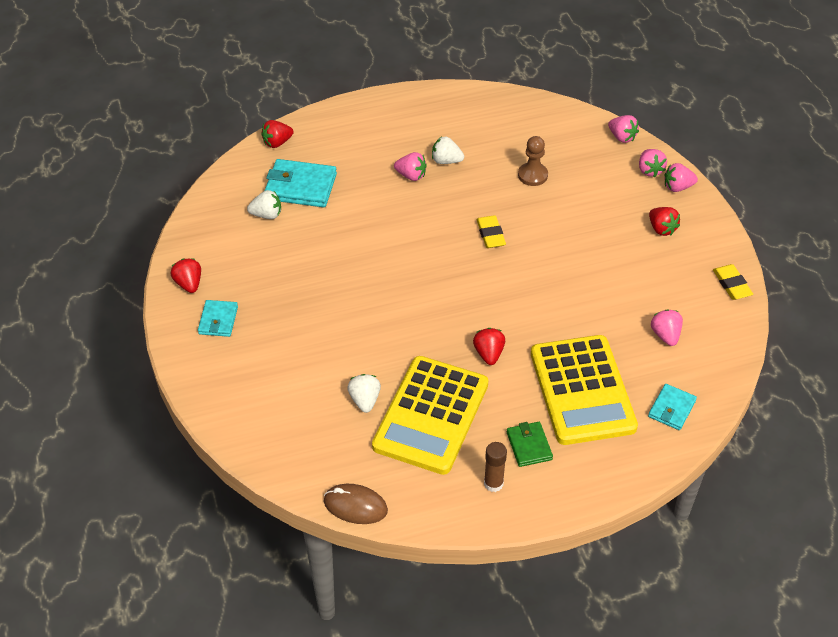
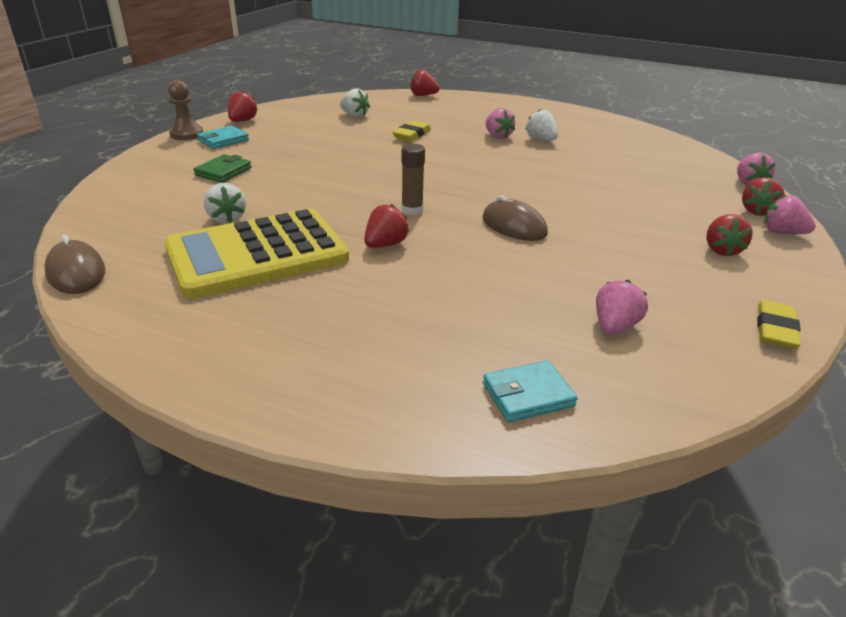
camera: 40 degrees right, 15 degrees down
(300, 187) = (402, 114): turquoise wallet -> none
(365, 400) = (226, 219): white strawberry -> white strawberry turned 120 degrees clockwise
(490, 234) = (516, 184): yellow eraser -> yellow eraser (412, 134)
(493, 483) = (211, 332): brown glue stick -> brown glue stick (412, 210)
(529, 446) = (301, 326): green wallet -> green wallet (223, 171)
(532, 175) = (613, 171): brown pawn -> brown pawn (186, 134)
(537, 283) = (514, 226): none -> brown mouse
(582, 390) = (436, 317): yellow calculator -> none
(649, 170) = (757, 211): pink strawberry -> red strawberry

